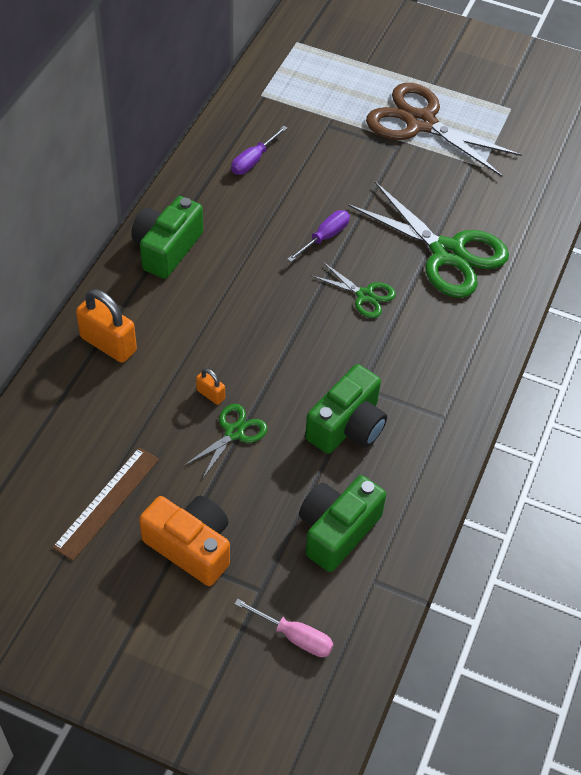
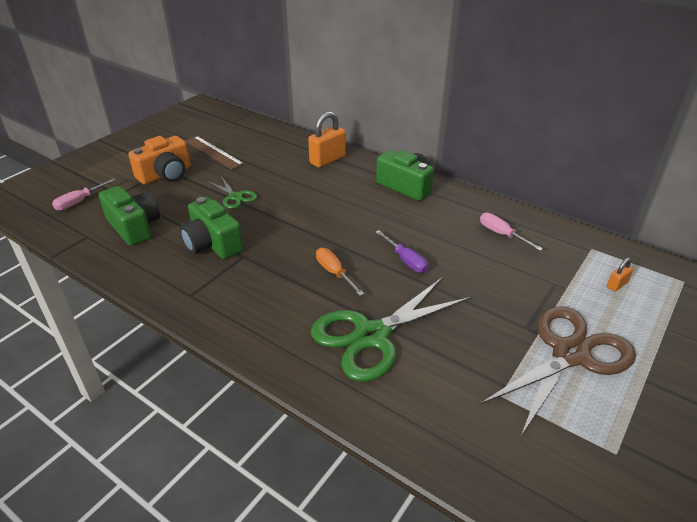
camera: 105 degrees right, 15 degrees down
(210, 394) = (270, 191): orange padlock -> orange padlock (616, 285)
(253, 160) = (501, 234): purple screwdriver -> pink screwdriver
(365, 295) = (334, 272): green scissors -> orange screwdriver

